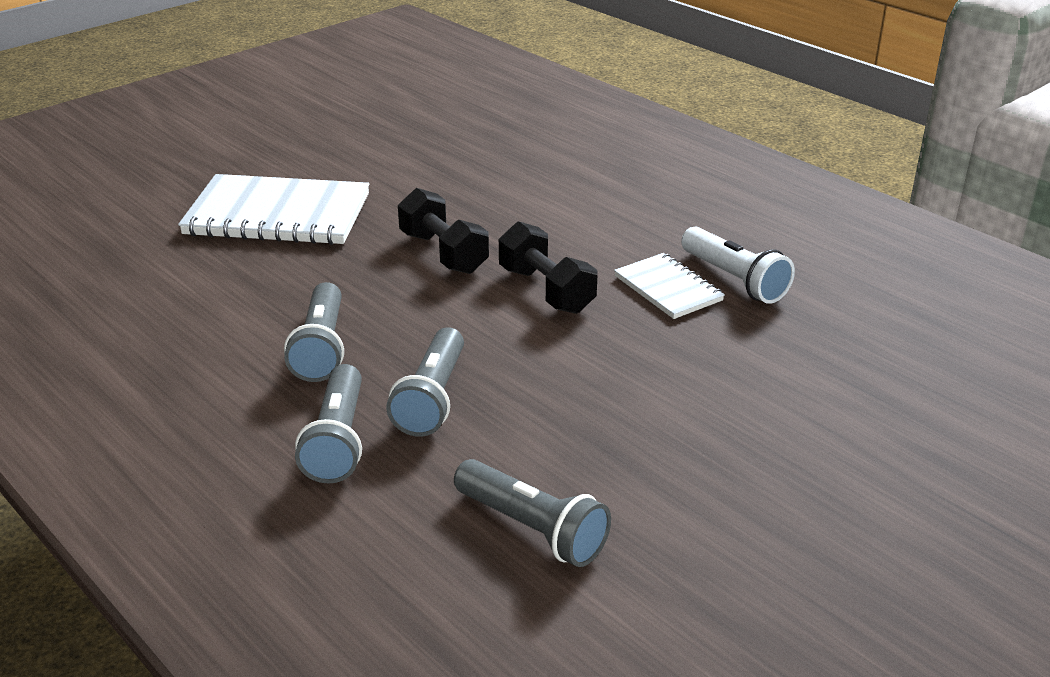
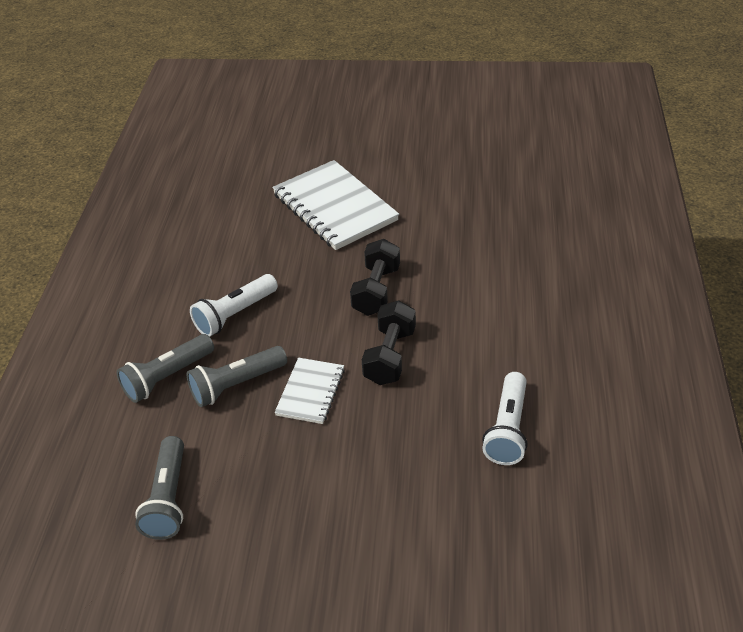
camera: 50 degrees right, 10 degrees up
(321, 348) = (235, 314): grey flashlight -> white flashlight
(668, 288) = (458, 405): white notebook -> white notebook (310, 392)

